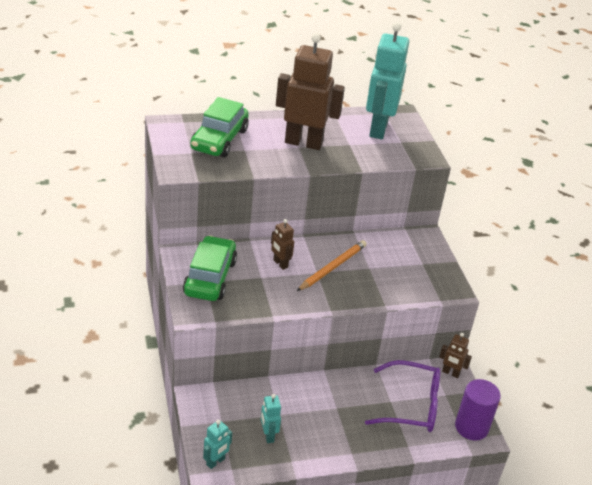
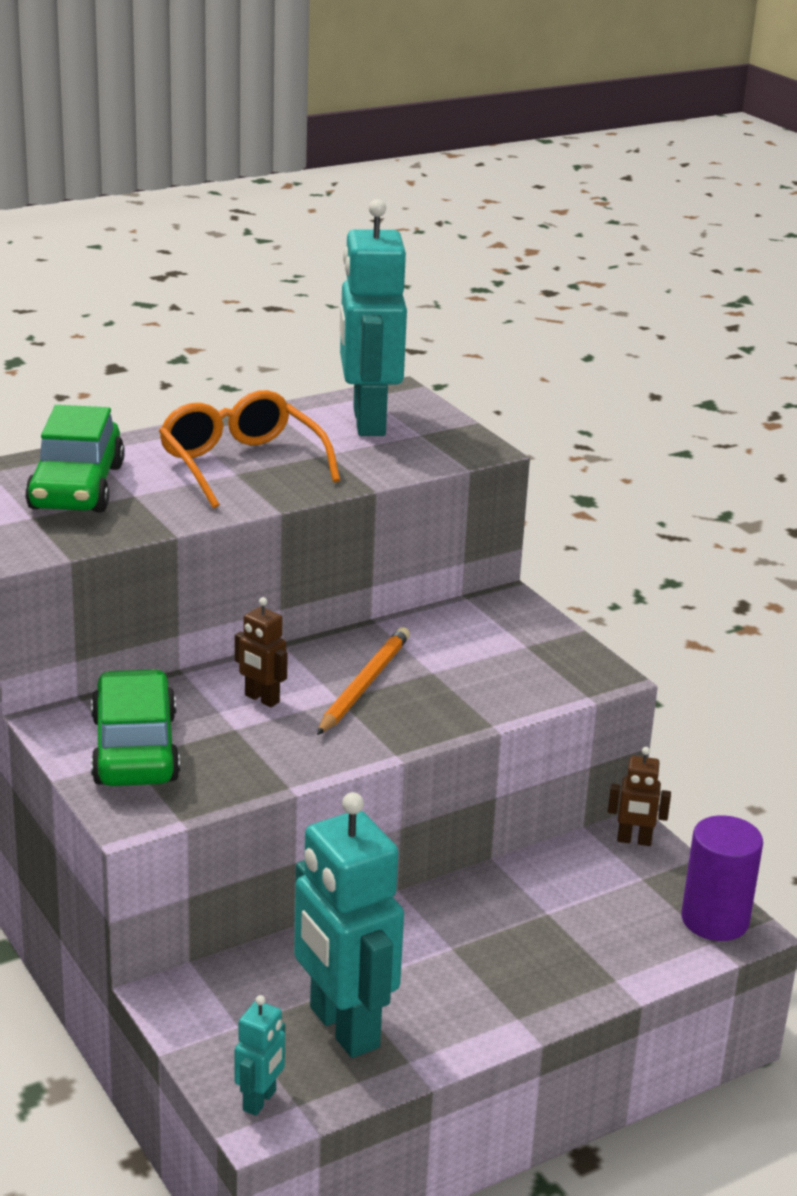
camera: 15 degrees left, 10 degrees down
(268, 435) = (343, 1028): turquoise robot -> turquoise robot, size x2.20
(303, 143) = (242, 465): brown robot -> orange glasses
(411, 405) = (588, 911): purple glasses -> none

